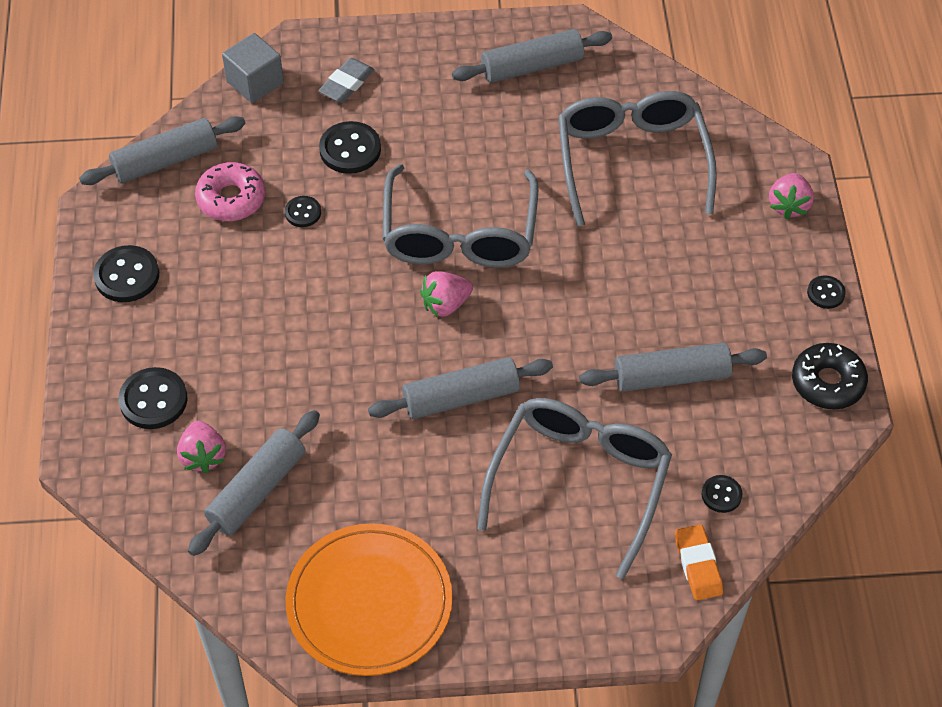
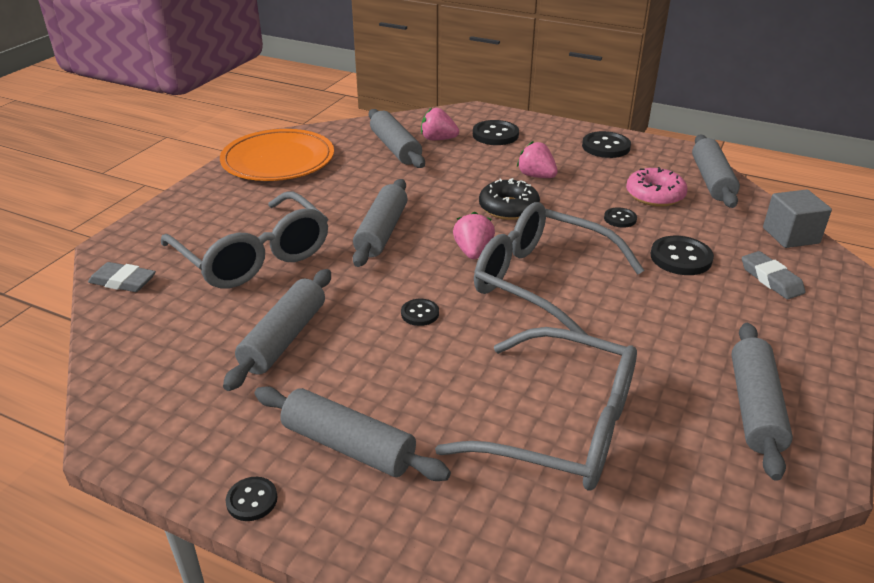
camera: 120 degrees right, 20 degrees down
(698, 565) = (123, 281): orange eraser -> grey eraser
(721, 495) = (154, 317): black button -> black button (420, 313)
(743, 268) = (348, 446): none -> grey rolling pin
(788, 205) = (396, 538): pink strawberry -> pink strawberry (536, 176)
(827, 382) = (159, 439): black donut -> black donut (508, 208)

